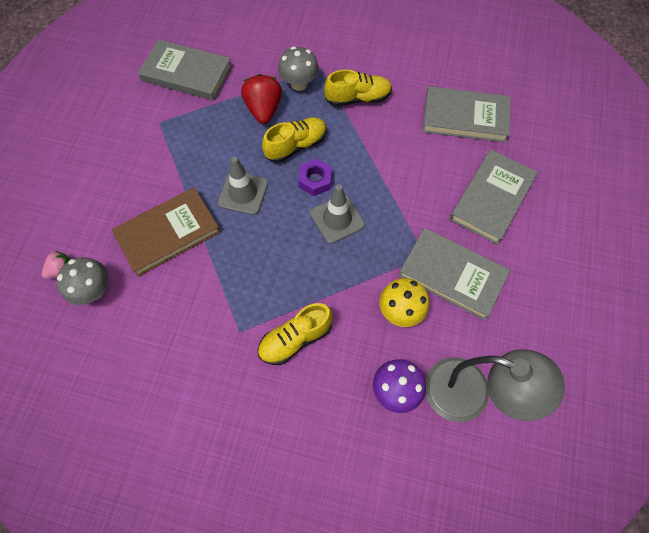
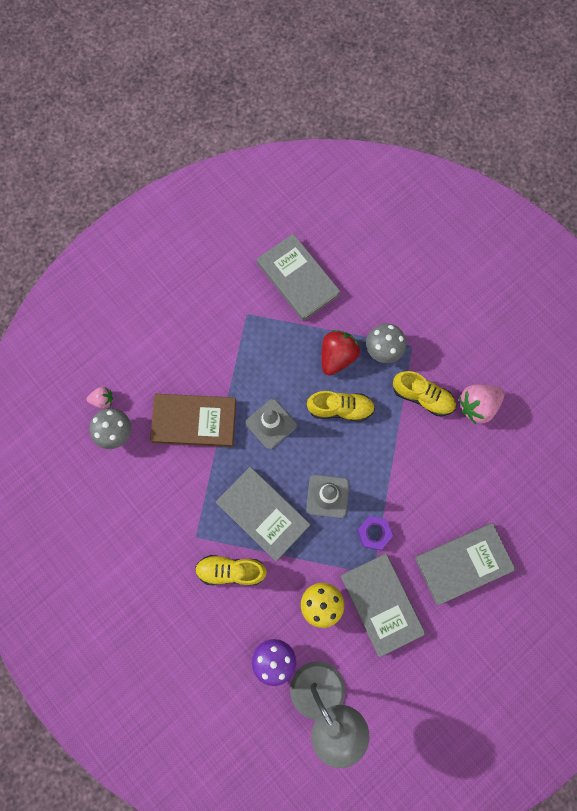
camera: 35 degrees right, 10 degrees up
(315, 180) = (334, 451): purple nut -> purple nut (374, 533)
(406, 79) = (477, 406): none -> pink strawberry
(465, 117) = (499, 476): grey book -> grey book (263, 514)

